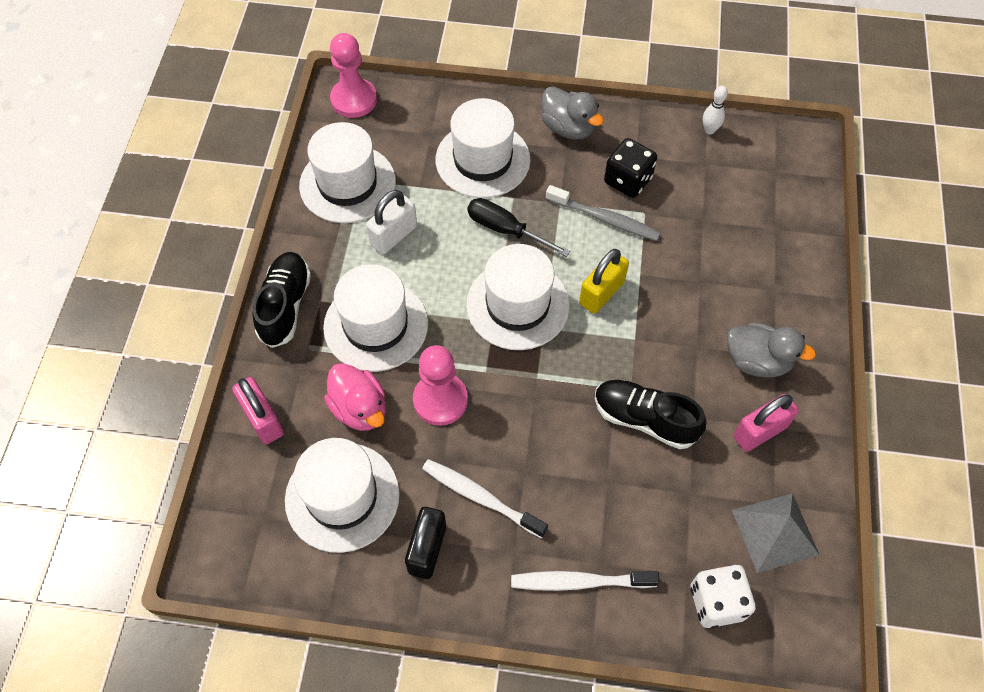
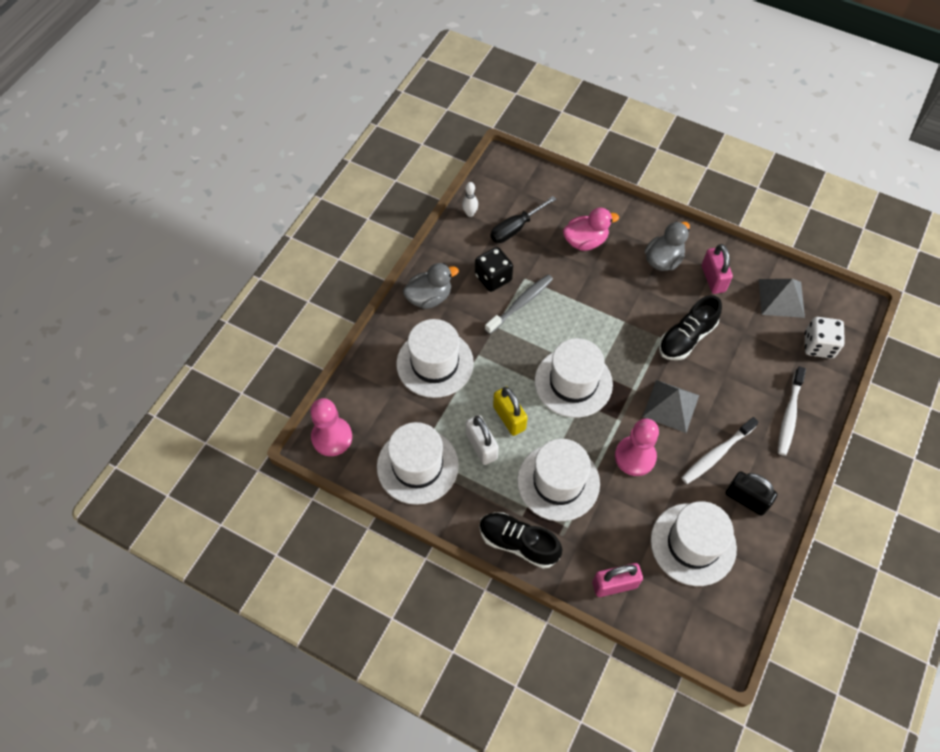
camera: 70 degrees left, 0 degrees up
(360, 409) = (626, 513): pink duck -> pink duck (585, 241)
(505, 229) = (505, 369): black screwdriver -> black screwdriver (515, 228)
(531, 424) = (671, 406): none -> grey pyramid
(601, 293) = (582, 328): yellow padlock -> yellow padlock (509, 418)

